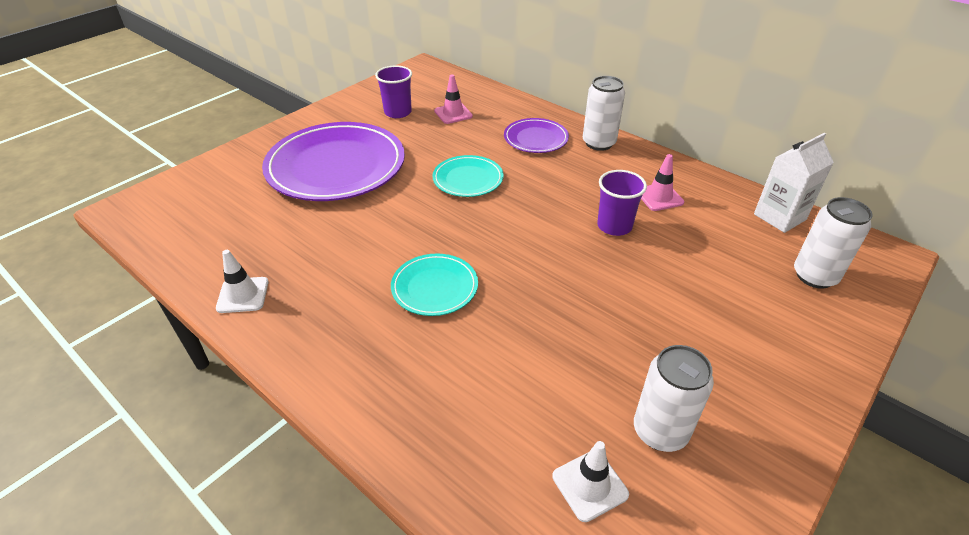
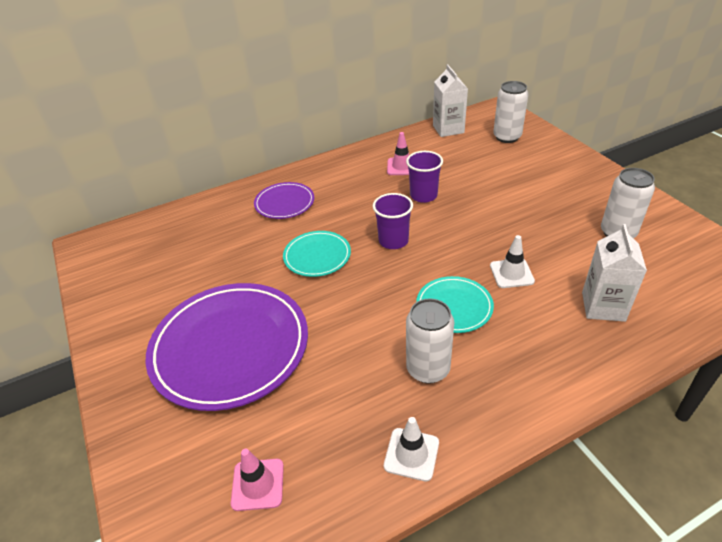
camera: 65 degrees left, 0 degrees up
(398, 112) = (163, 281): purple cup -> purple cup (393, 241)
(453, 114) = (201, 242): pink traffic cone -> pink traffic cone (258, 484)
(489, 424) = (603, 306): none -> white carton
(590, 485) = (656, 273): white traffic cone -> white traffic cone (511, 273)
(599, 143) = (316, 173): white can -> white can (428, 369)

